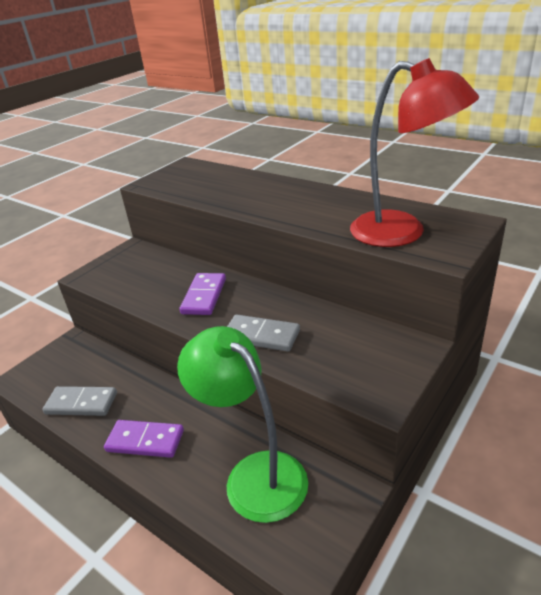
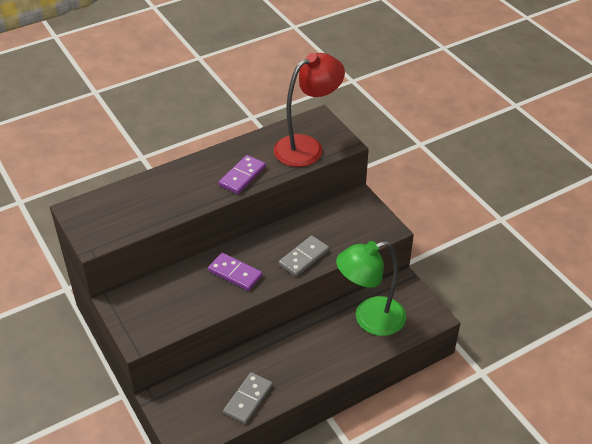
camera: 70 degrees left, 10 degrees up
(145, 441) = (311, 367): purple domino -> purple domino (242, 176)

